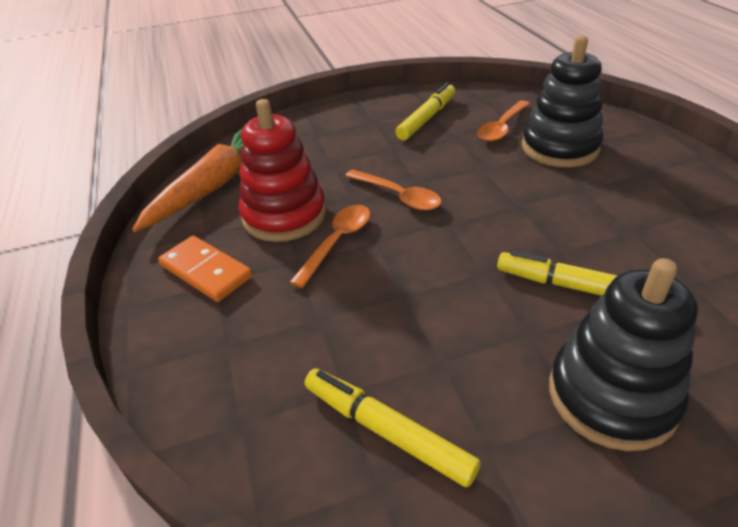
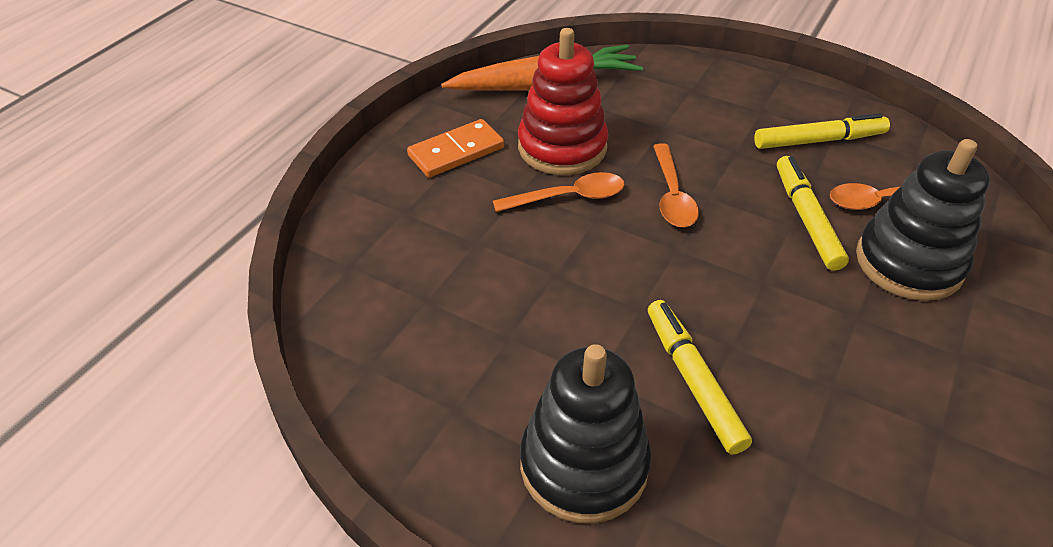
camera: 45 degrees right, 5 degrees up
(206, 271) = (456, 152): orange domino -> orange domino turned 60 degrees clockwise
(387, 431) = (415, 345): yellow marker -> yellow marker (806, 219)

